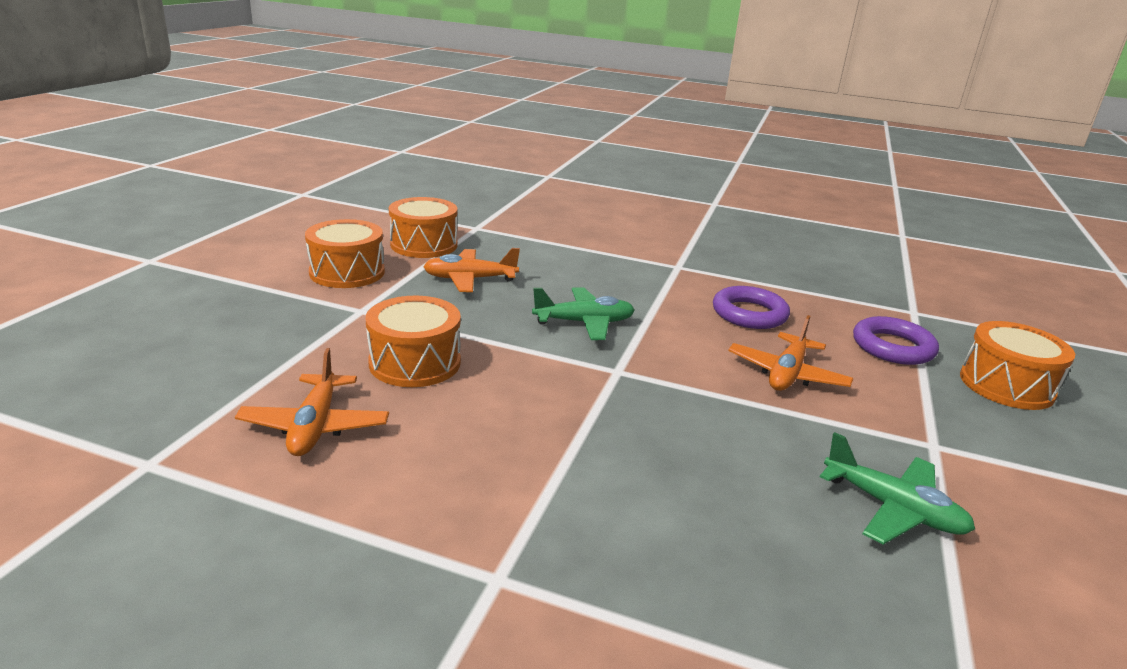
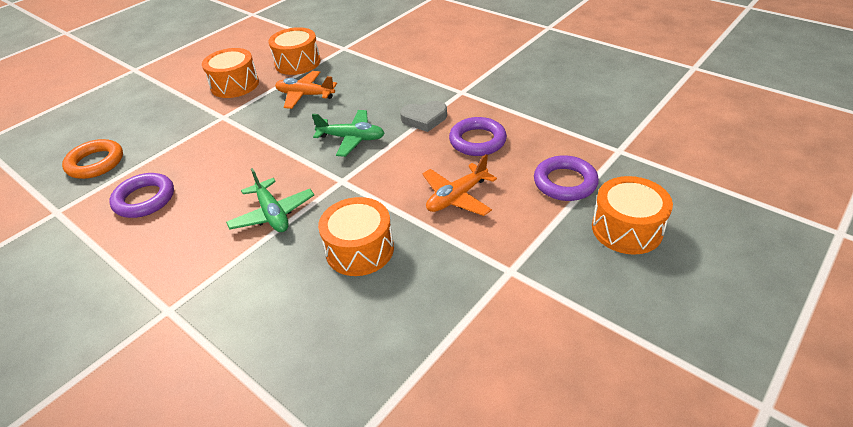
camera: 25 degrees right, 15 degrees up
(175, 386) = (95, 163): none -> orange ring
(315, 426) = (144, 199): orange plane -> purple ring
(415, 363) = (225, 160): orange drum -> orange drum (359, 249)
(660, 296) = (424, 119): none -> grey heart
(893, 509) = (431, 313): green plane -> green plane (272, 214)

